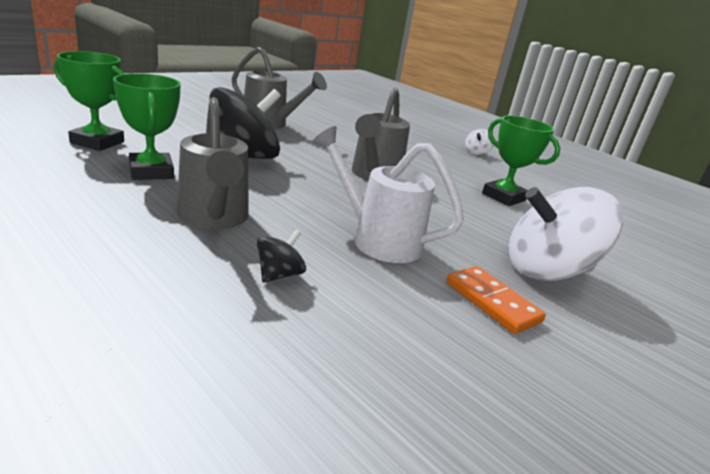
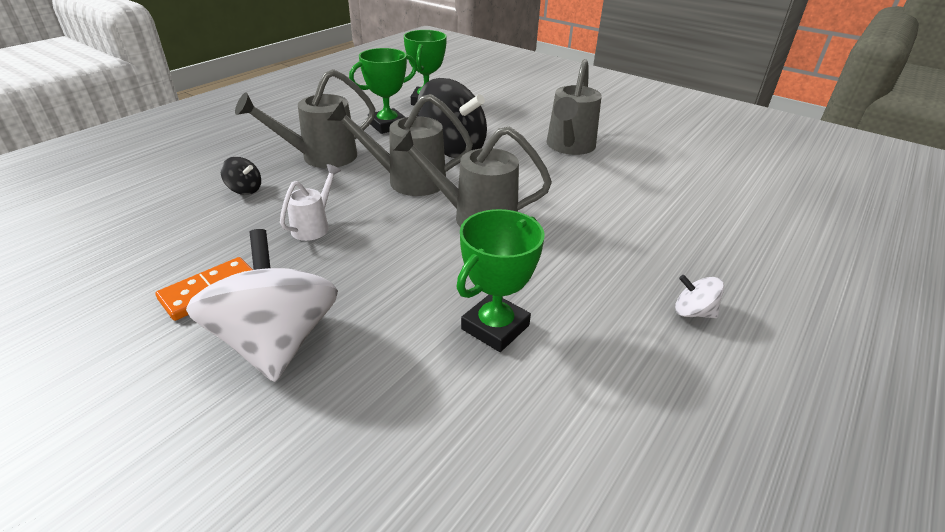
camera: 85 degrees right, 10 degrees up
(300, 186) = (408, 180): none -> grey watering can
(378, 239) = (314, 226): white watering can -> white watering can, size x0.57

